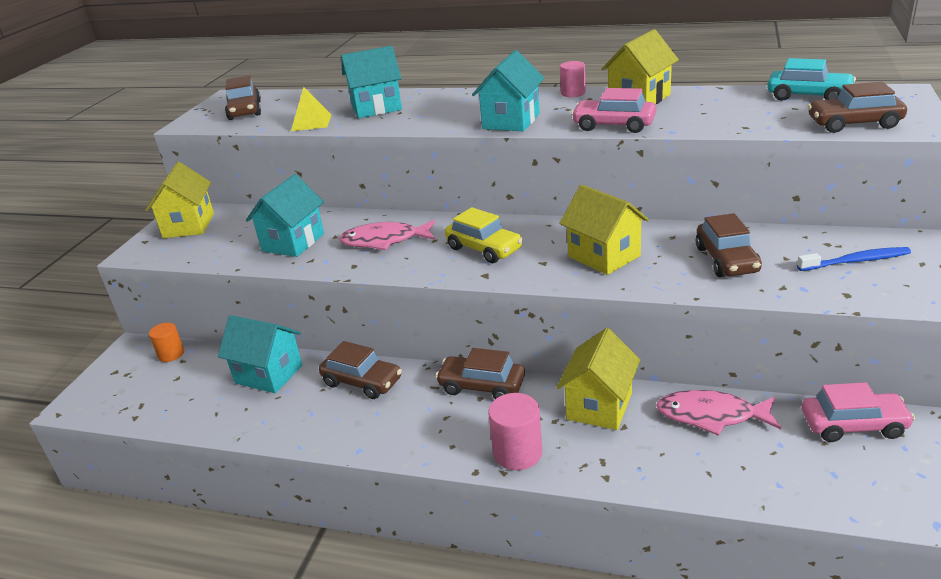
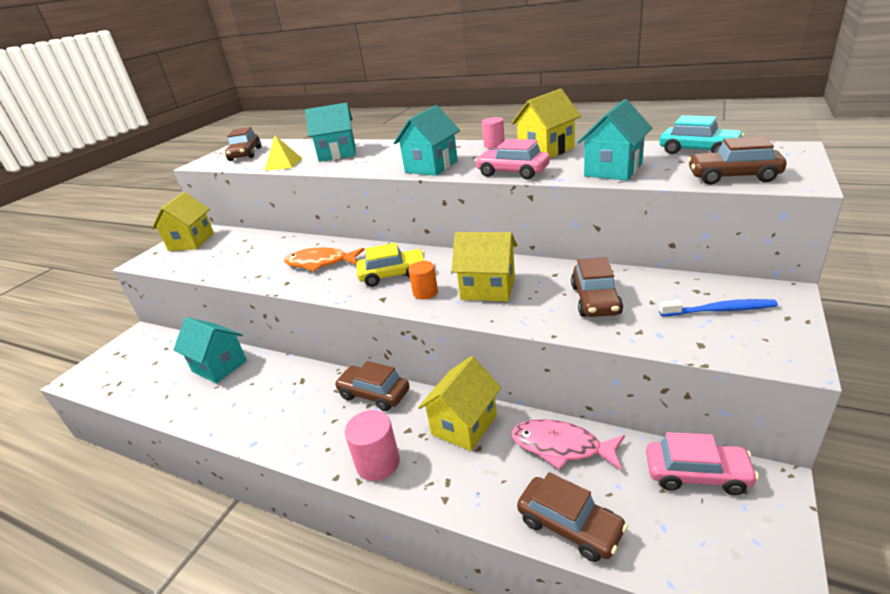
camera: 10 degrees right, 0 degrees up
(171, 354) = (161, 342): orange cylinder -> orange cylinder (425, 292)
(293, 242) = (254, 260): turquoise house -> turquoise house (613, 170)
(362, 382) = (283, 380): brown car -> brown car (569, 525)
(384, 241) = (320, 263): pink fish -> orange fish
(484, 249) = (393, 275): yellow car -> yellow car turned 60 degrees counterclockwise
(604, 256) = (488, 288): yellow house -> yellow house turned 45 degrees counterclockwise

